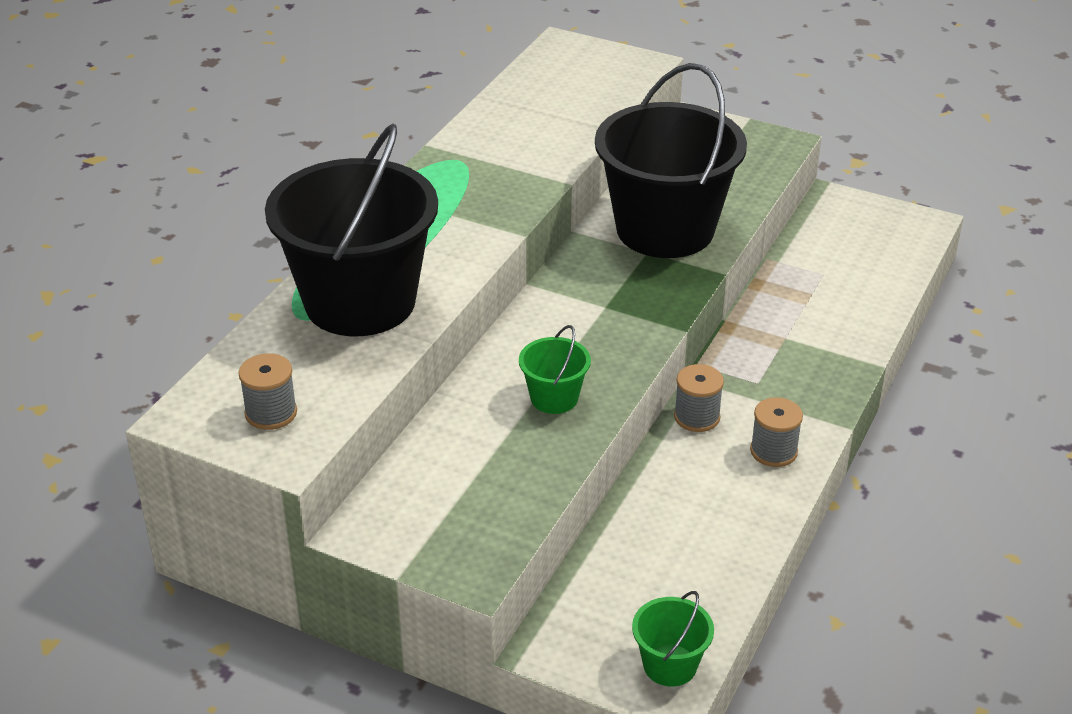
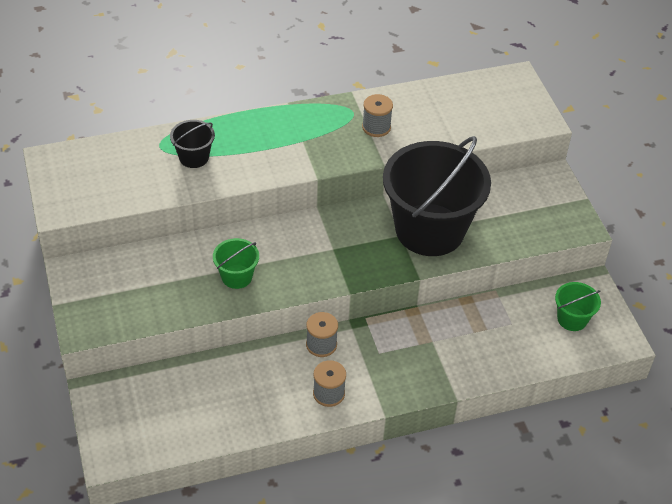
camera: 45 degrees right, 10 degrees up
(271, 413) = (81, 184): grey spool -> grey spool (376, 127)
(360, 302) = (194, 157): black bucket -> black bucket, size x0.42
(670, 665) = (127, 447): green bucket -> green bucket (572, 319)

